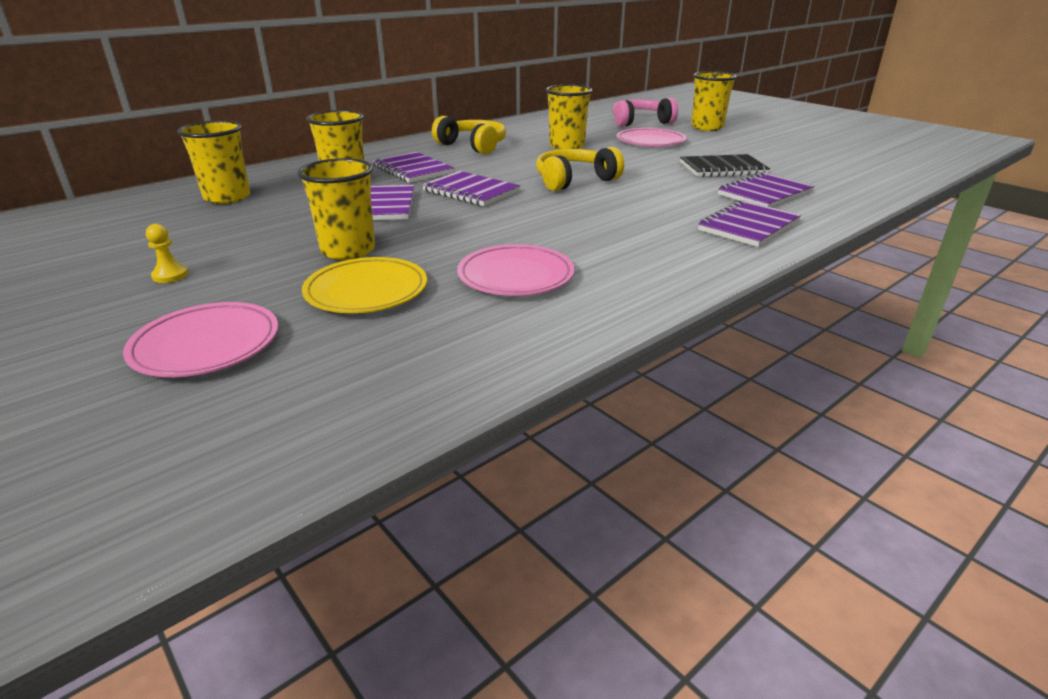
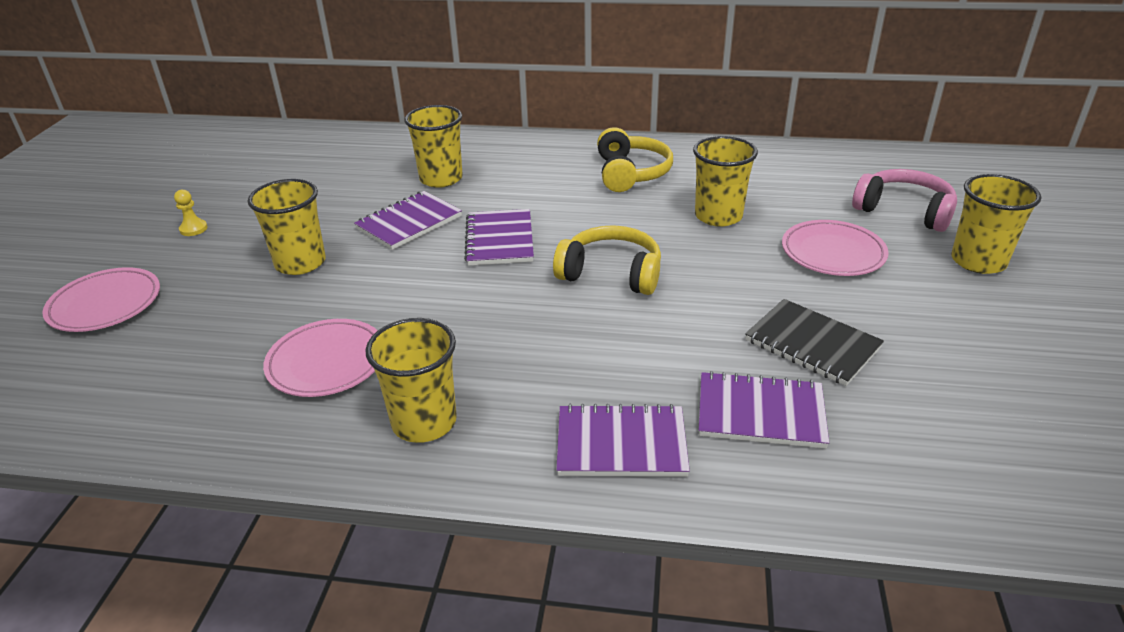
camera: 50 degrees right, 5 degrees up
(227, 197) = (348, 160): yellow cup -> yellow cup (424, 422)
(366, 291) = (234, 312): yellow plate -> none
(412, 170) = (515, 186): purple notebook -> none

